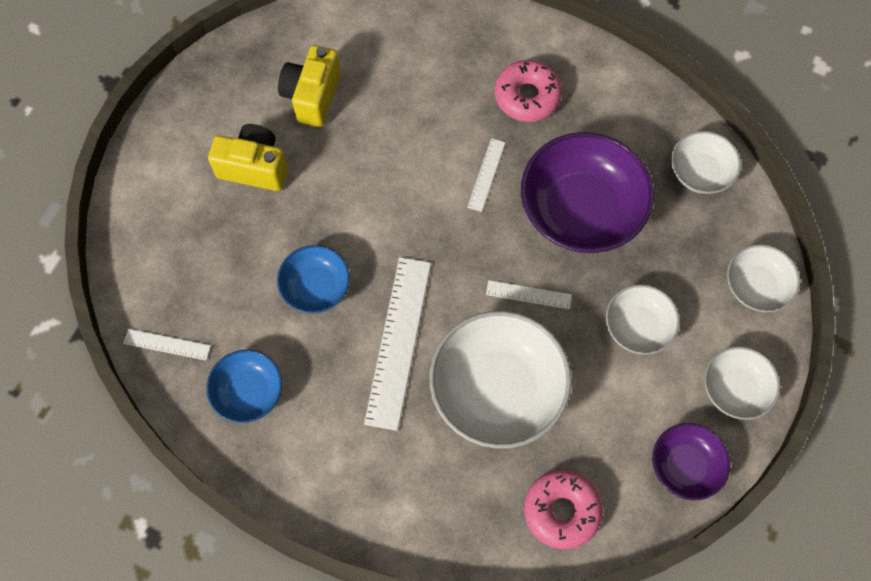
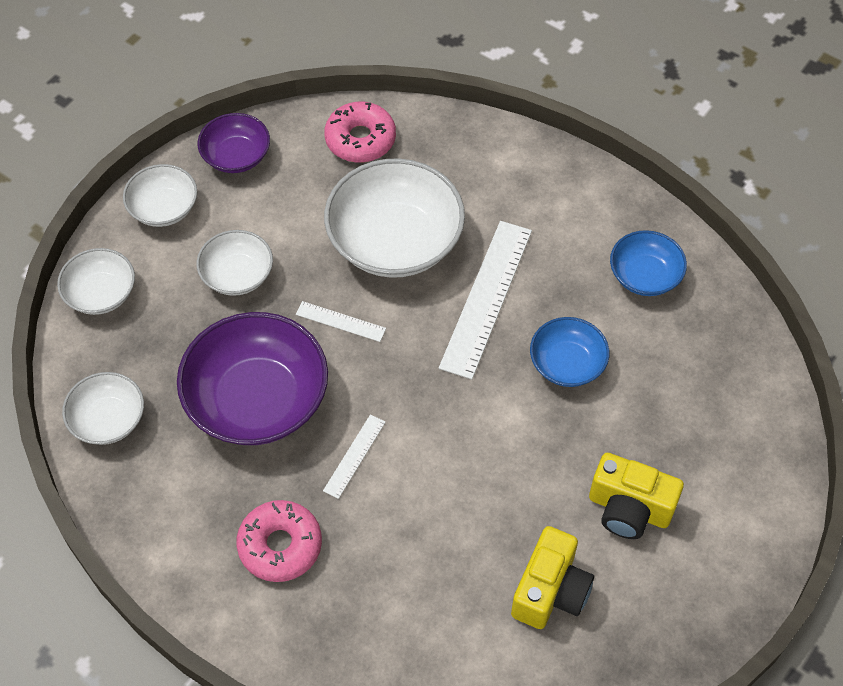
camera: 170 degrees left, 10 degrees down
(167, 344) = (729, 331): white ruler -> none

